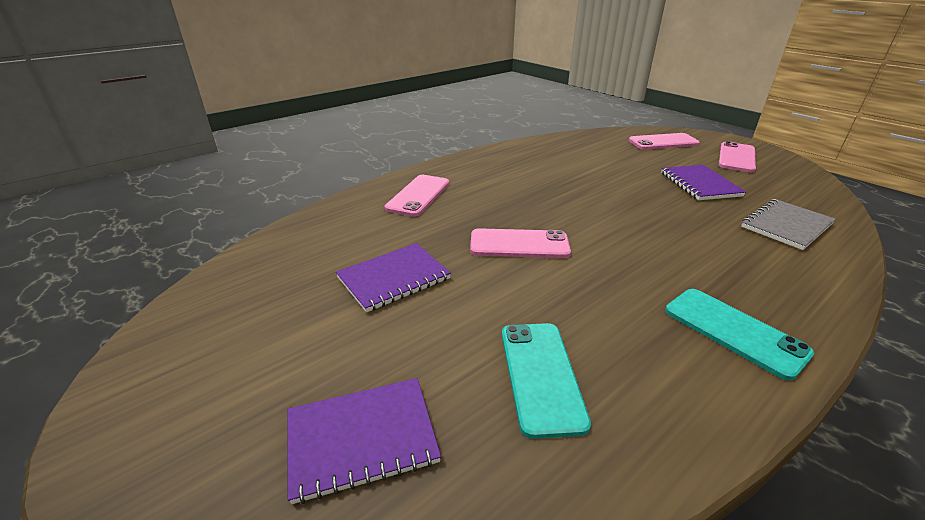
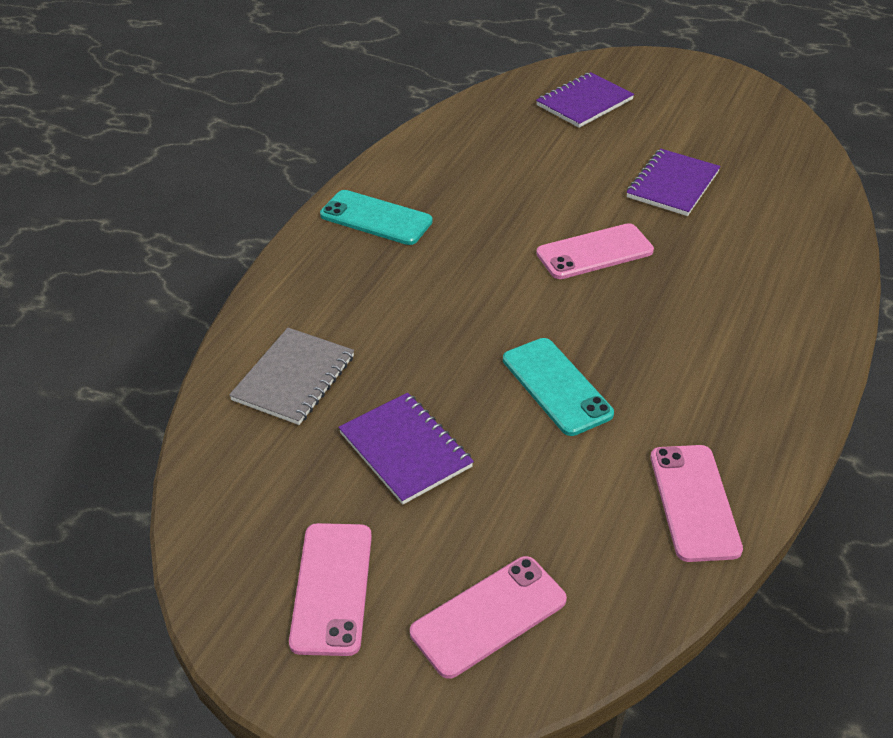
camera: 155 degrees right, 10 degrees up
(418, 195) = (774, 291): pink phone -> pink phone (694, 502)
(541, 375) = (507, 153): turquoise phone -> turquoise phone (556, 386)

